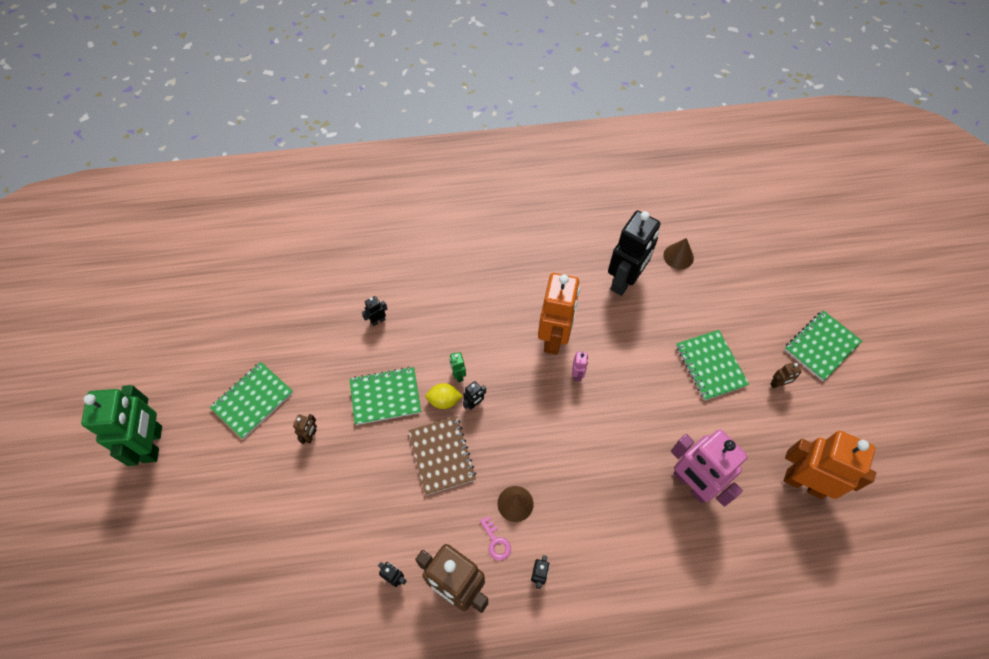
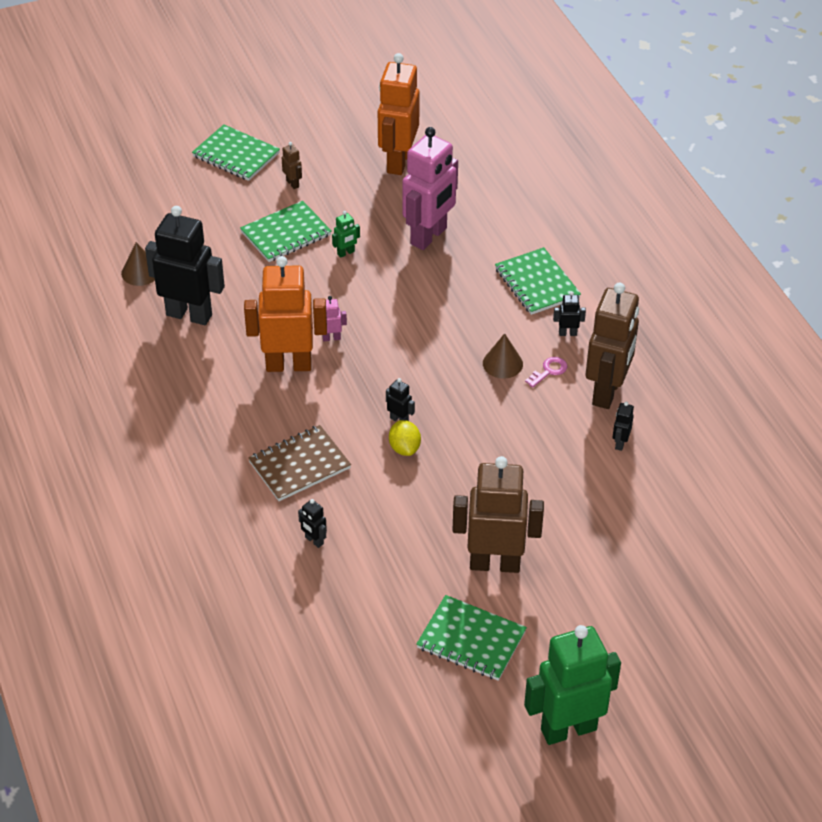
camera: 105 degrees left, 15 degrees down
(311, 436) = (495, 563): brown robot -> brown robot, size x2.50
(385, 396) = (418, 504): green notebook -> green notebook (537, 283)
(442, 456) = (473, 435): brown notebook -> brown notebook (299, 465)
(458, 375) = (367, 442): green robot -> green robot (346, 253)

